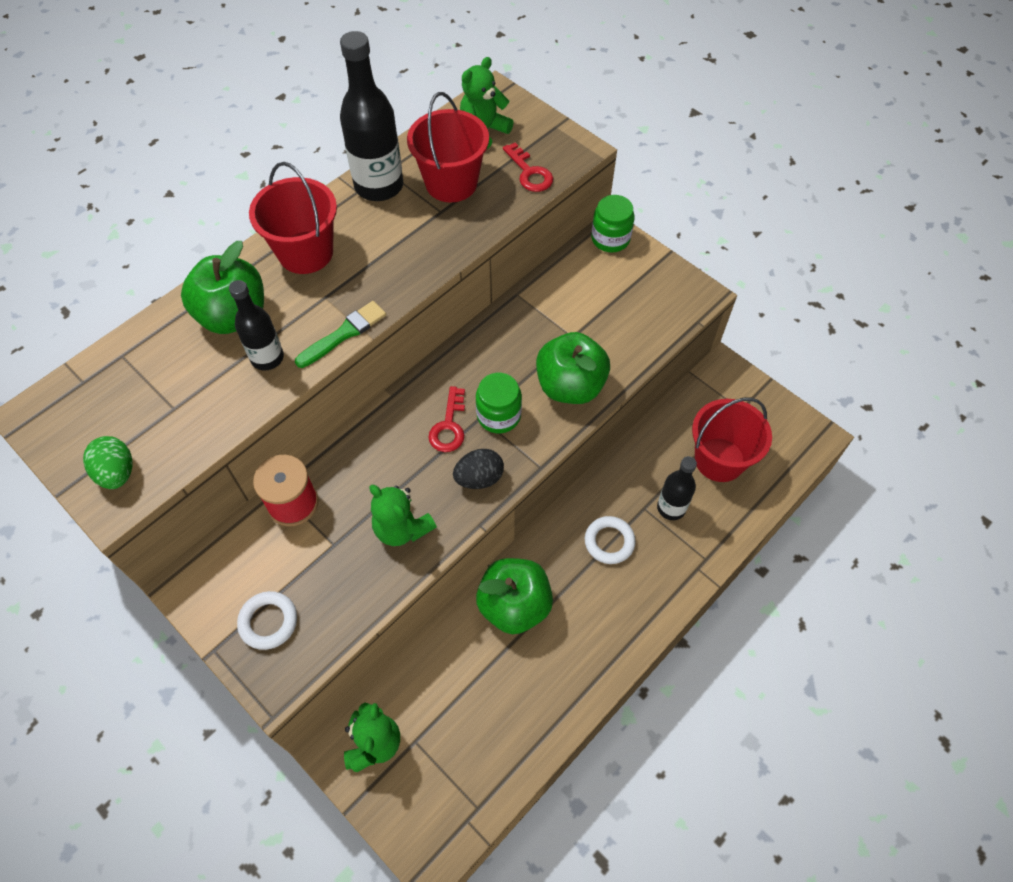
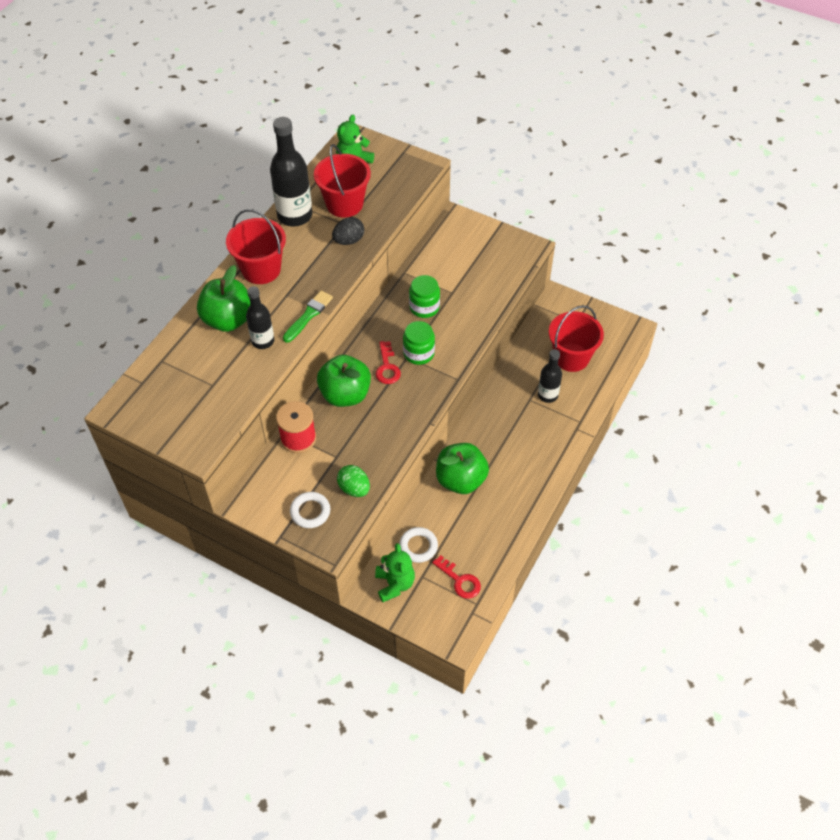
camera: 15 degrees left, 5 degrees down
(117, 473) = (192, 431): green egg -> green egg (354, 488)
(402, 528) = (378, 436): green teddy bear -> none
(479, 478) = (419, 395): black egg -> black egg (349, 240)
(529, 173) = (396, 186): red key -> red key (459, 580)
(570, 386) = (461, 324): green apple -> green apple (345, 394)
(609, 542) = (512, 426): white ring -> white ring (418, 546)
(610, 239) = (457, 222): green jar -> green jar (424, 307)

